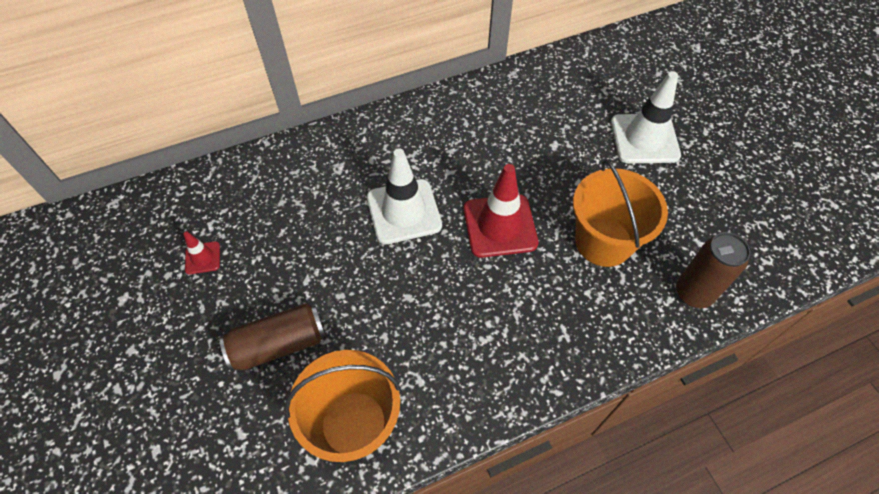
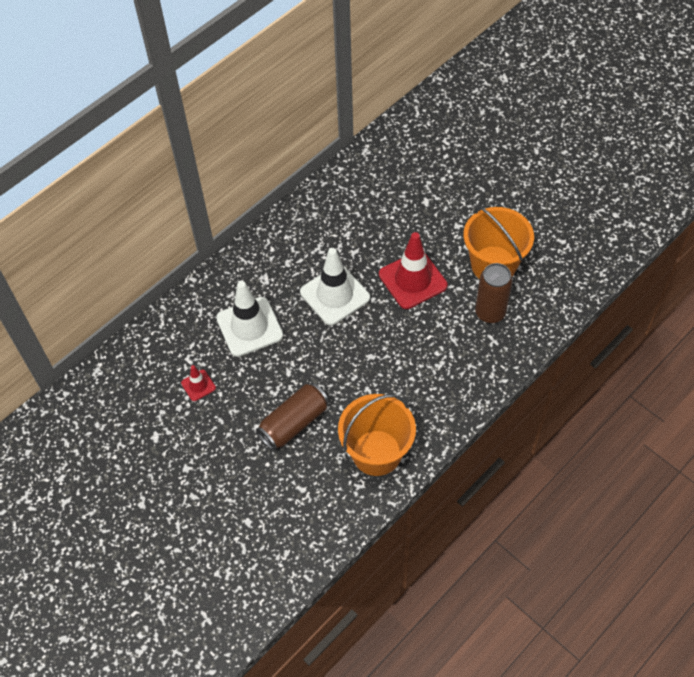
camera: 20 degrees left, 0 degrees up
(644, 139) = (492, 173): white traffic cone -> white traffic cone (249, 327)
(693, 293) = (570, 279): brown can -> brown can (490, 313)

